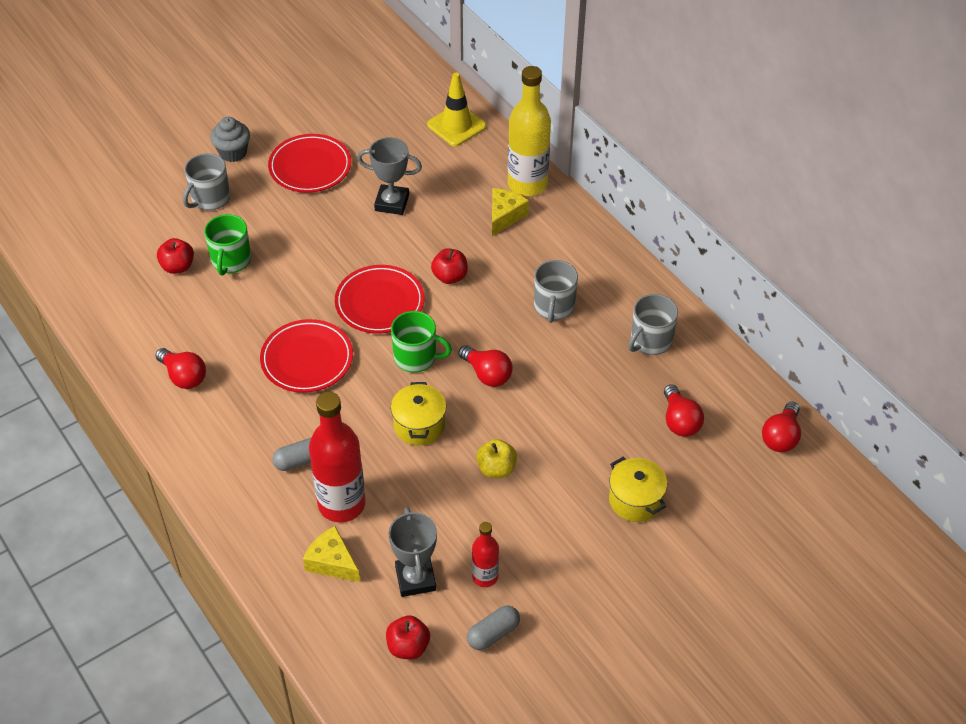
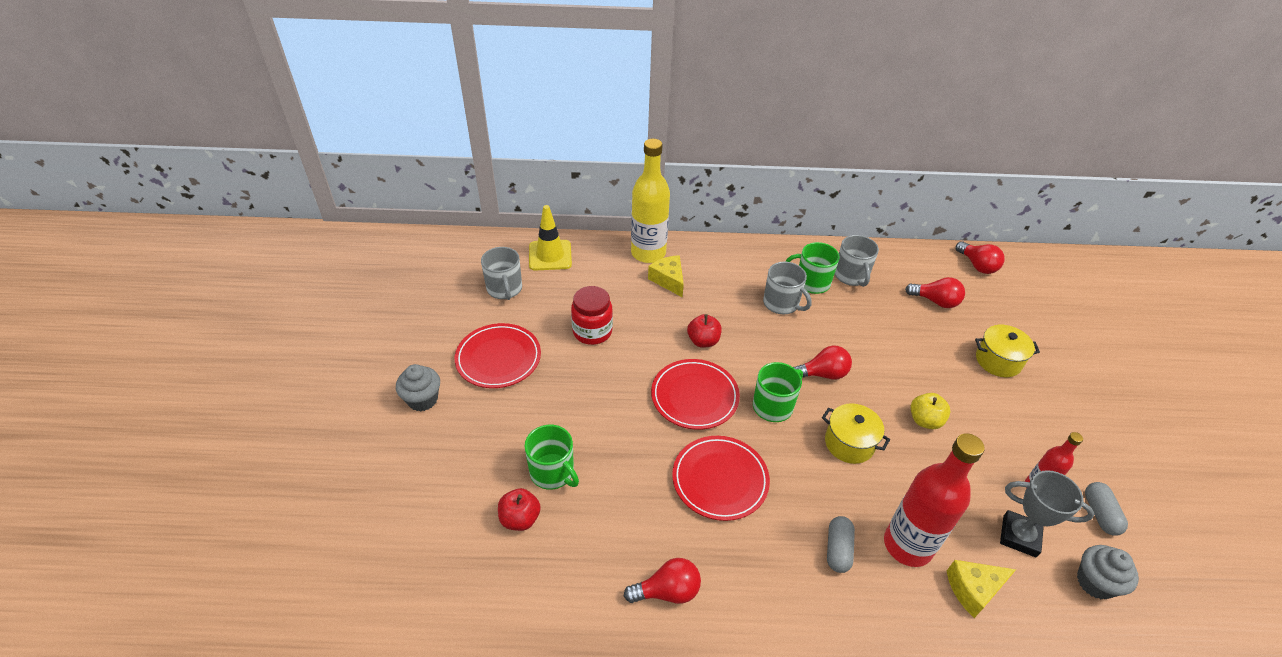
camera: 55 degrees left, 5 degrees down
(210, 199) = (460, 447): grey mug -> grey mug (504, 289)
(392, 203) = (592, 331): grey trophy -> red jar
(408, 646) = (1095, 582): red apple -> grey cupcake
(607, 315) = (811, 282): none -> green mug

